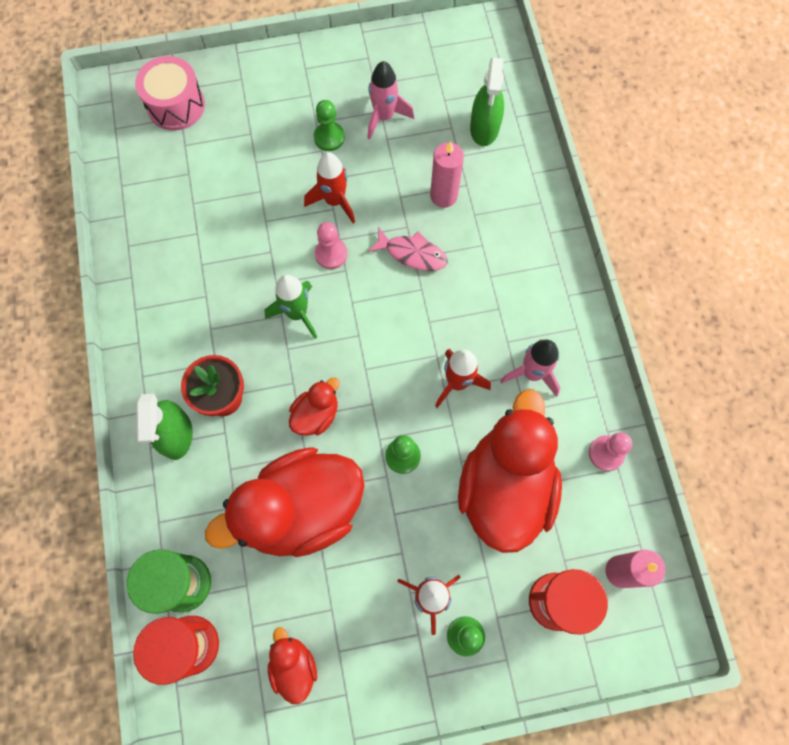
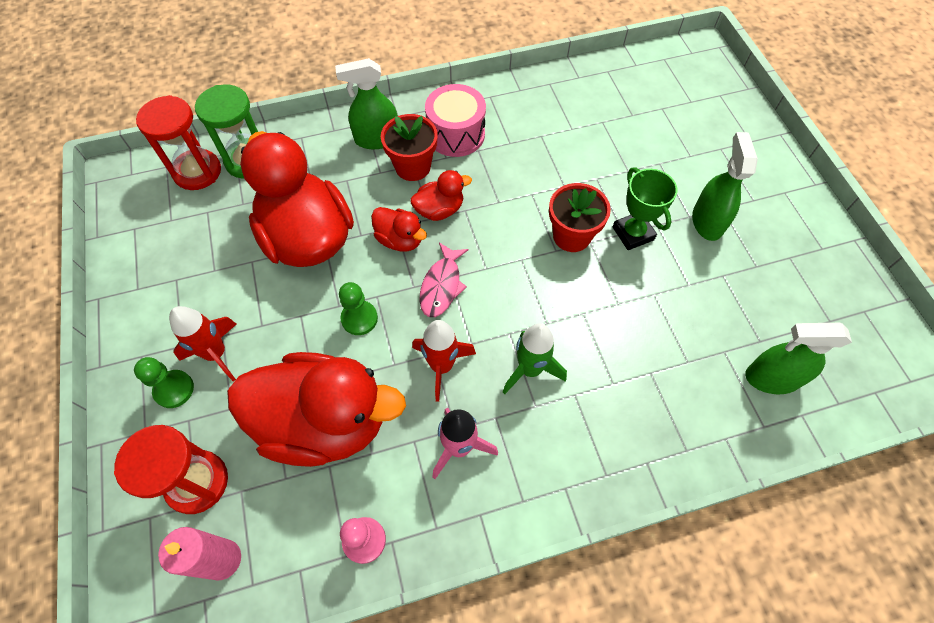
camera: 85 degrees right, 10 degrees down
(176, 105) = (702, 96): pink drum -> pink drum (456, 134)
(293, 666) = (169, 246): red duck -> red duck (439, 210)
(297, 313) = (502, 214): green rocket -> green rocket (530, 369)
(329, 137) = (707, 221): green pawn -> green spray bottle
(331, 254) = (571, 236): pink pawn -> red flower pot
(334, 201) = (633, 233): red rocket -> green trophy
(384, 117) = (750, 270): pink rocket -> none
(412, 254) = (587, 311): pink fish -> pink fish (442, 286)
(443, 196) = (666, 338): pink candle -> none

